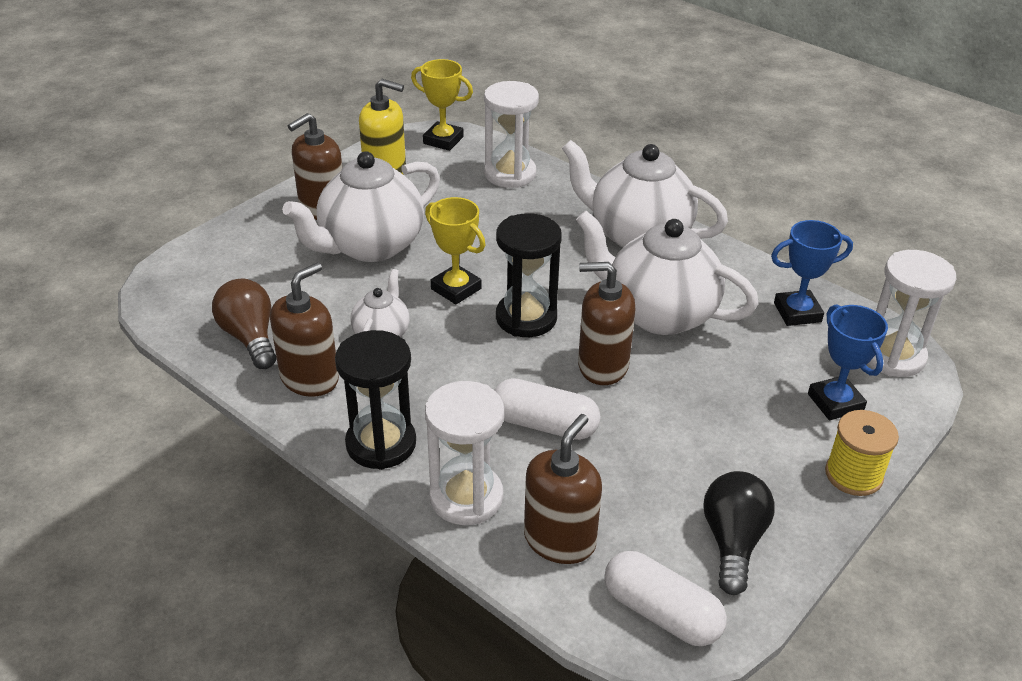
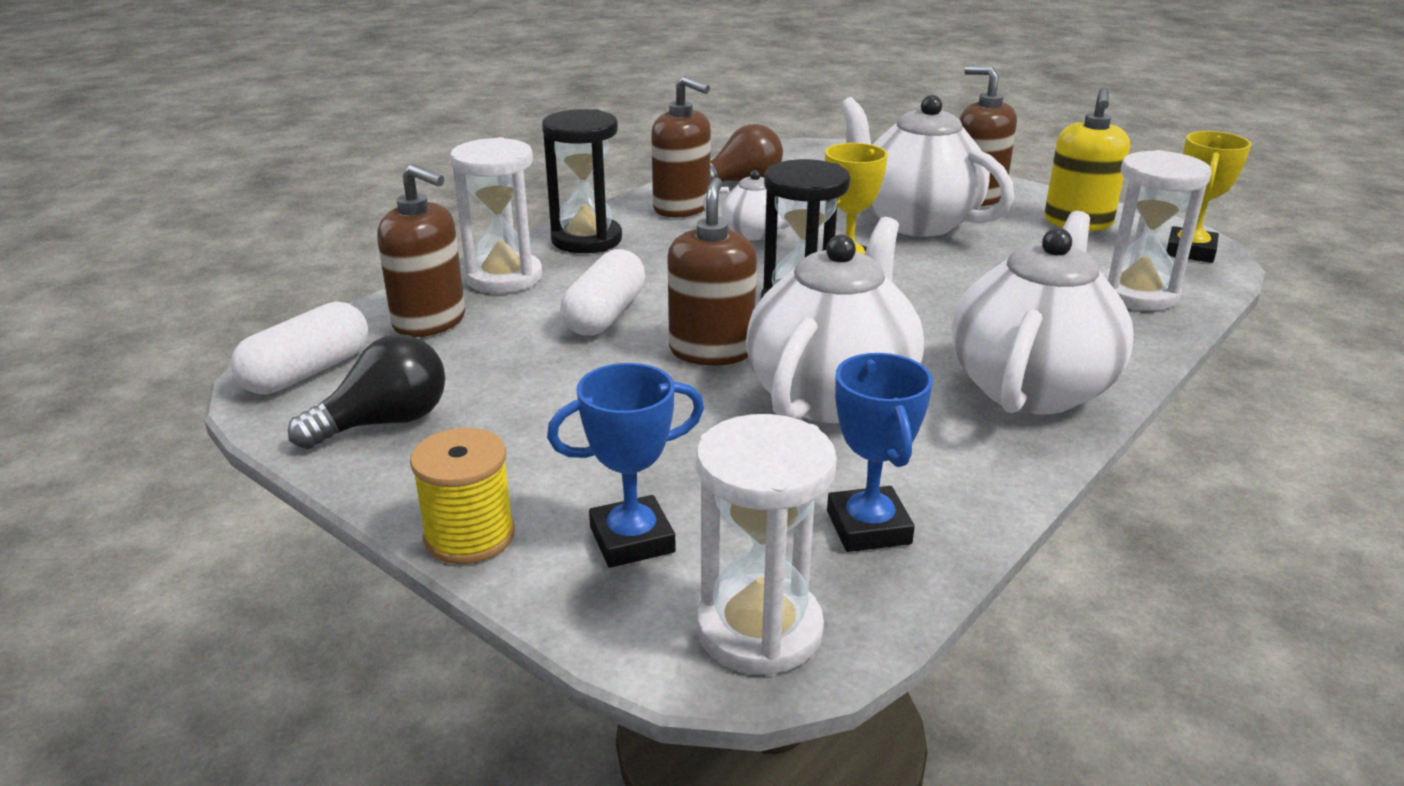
camera: 90 degrees right, 10 degrees down
(733, 542) = (384, 422): black light bulb -> black light bulb turned 45 degrees counterclockwise

